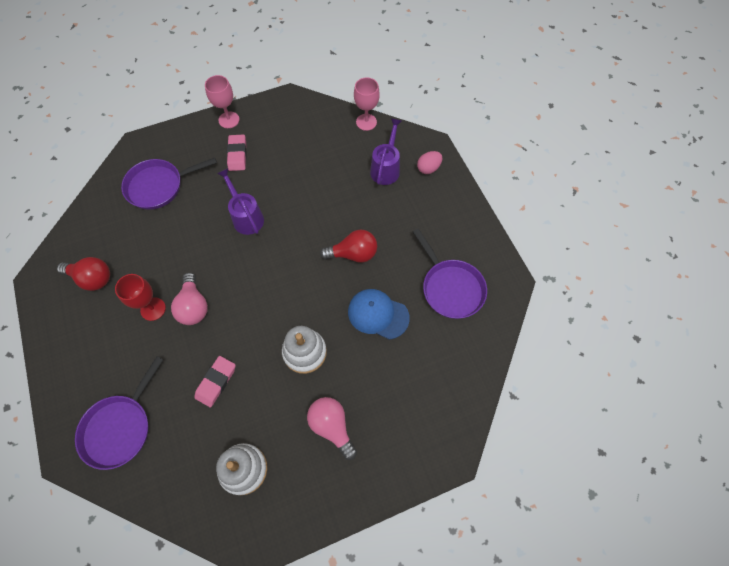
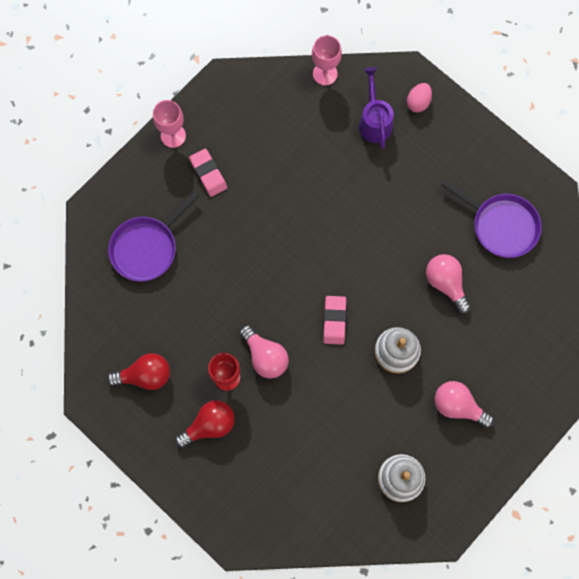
camera: 25 degrees left, 10 degrees up
(120, 427) = (268, 497): purple pan -> none
(216, 382) = (331, 416): pink eraser -> pink eraser (334, 321)
(246, 216) = (260, 240): purple watering can -> none
(353, 254) = (390, 232): red light bulb -> red light bulb (209, 425)
(378, 314) = (446, 283): blue cap -> pink light bulb

